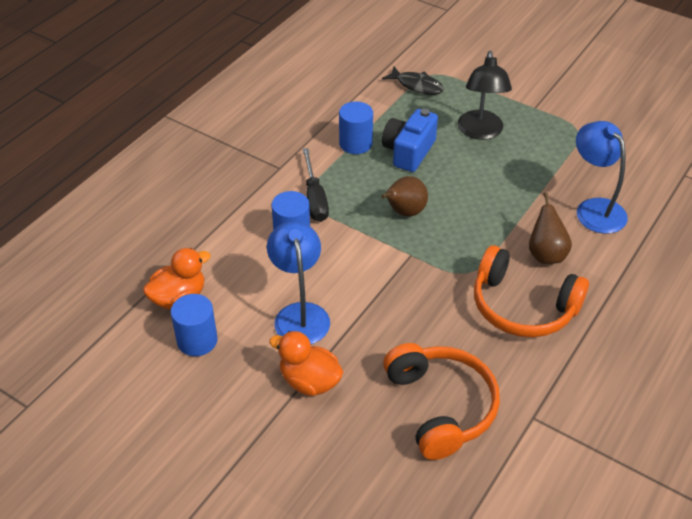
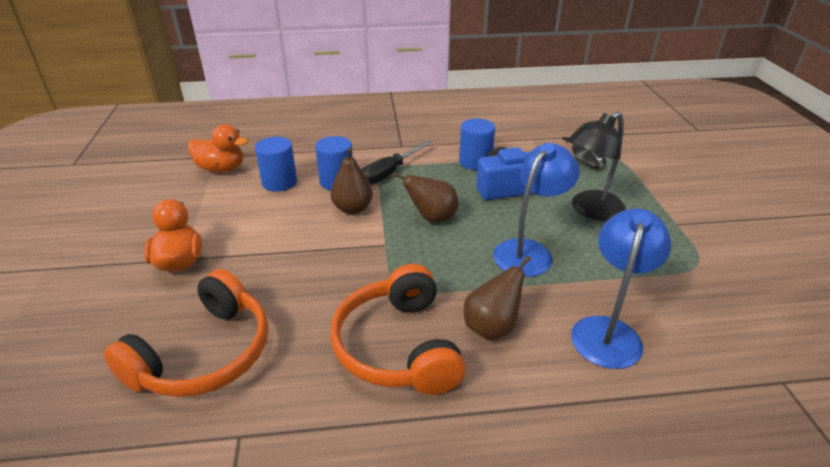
camera: 50 degrees right, 10 degrees down
(197, 340) = (184, 194): blue cylinder -> blue cylinder (279, 182)
(300, 314) = (254, 223): blue lamp -> blue lamp (529, 251)
(344, 247) = (352, 209): none -> brown pear

